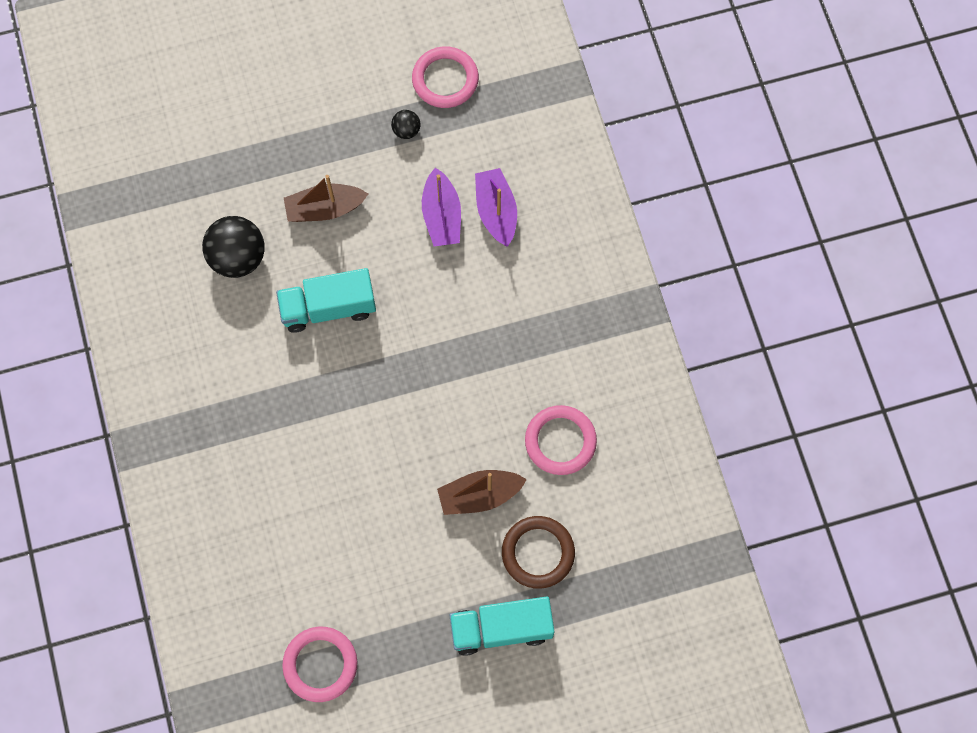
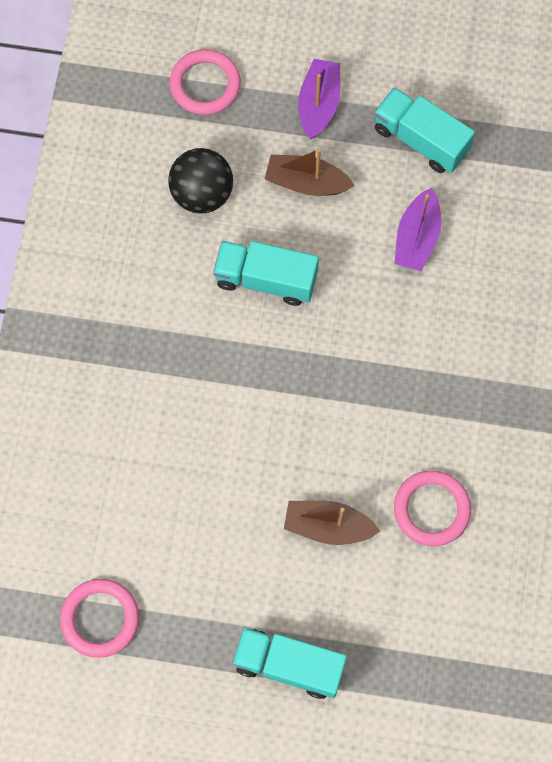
camera: 25 degrees right, 0 degrees up
(406, 130) = (420, 140): black ball -> turquoise truck
(445, 79) = (482, 106): pink ring -> pink ring (205, 85)
(496, 211) = (472, 256): purple boat -> purple boat (319, 104)
(538, 553) = (359, 608): brown ring -> none

